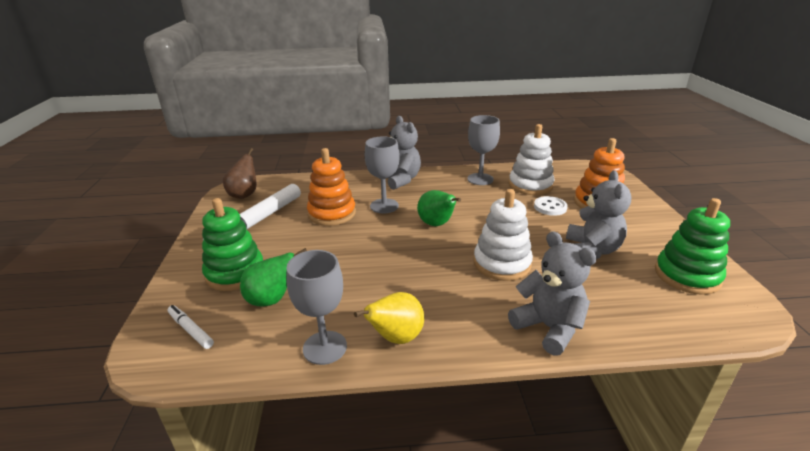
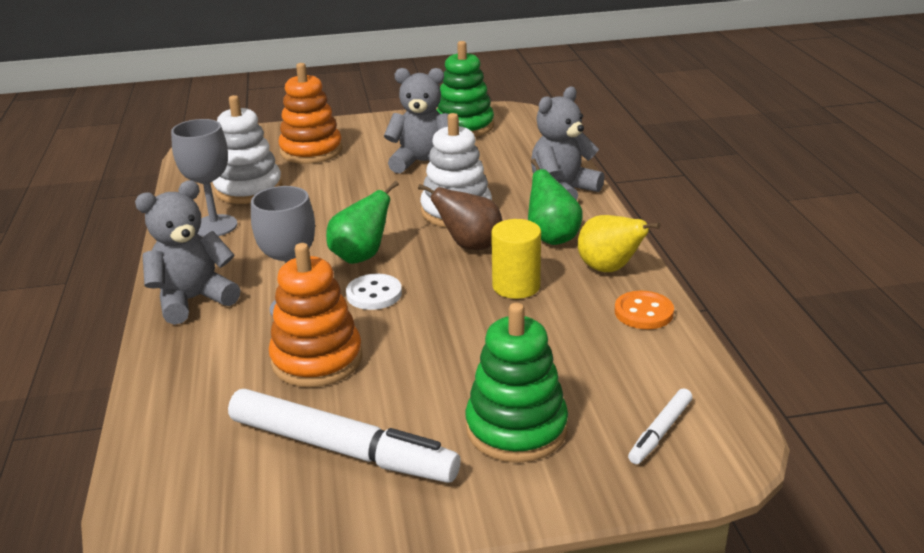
camera: 95 degrees left, 0 degrees up
(244, 194) = (207, 507): brown pear -> brown pear (470, 246)
(272, 300) = (572, 372): green pear -> green pear (552, 237)
(325, 347) = (643, 312): grey goblet -> orange button
(383, 284) = (516, 286): none -> yellow cylinder
(550, 207) = (318, 179): white button -> white button (374, 294)

